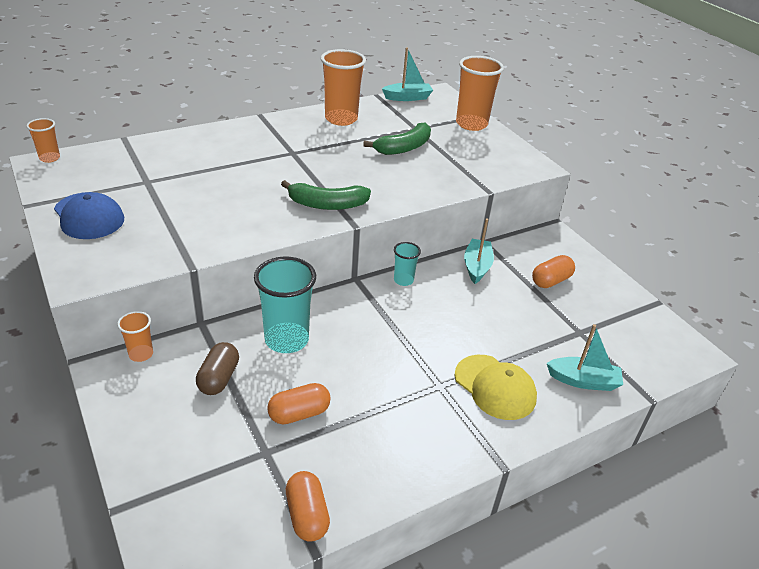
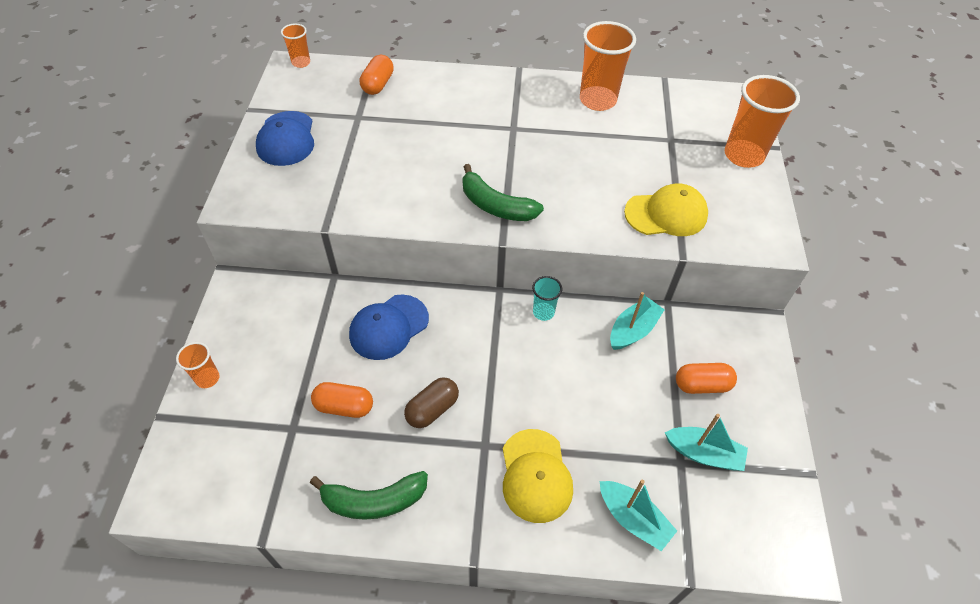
camera: 35 degrees right, 15 degrees up
(141, 354) = (269, 285): orange cup -> orange cup (207, 378)
(219, 378) = (308, 338): brown capsule -> brown capsule (432, 409)
(286, 340) = (388, 327): turquoise cup -> blue cap
(307, 515) = (280, 504): orange capsule -> orange capsule (378, 84)
(404, 147) = (635, 162): green banana -> green banana (374, 500)
(407, 97) = (697, 93): turquoise boat -> turquoise boat (703, 453)
(454, 171) = (666, 214): none -> yellow cap

